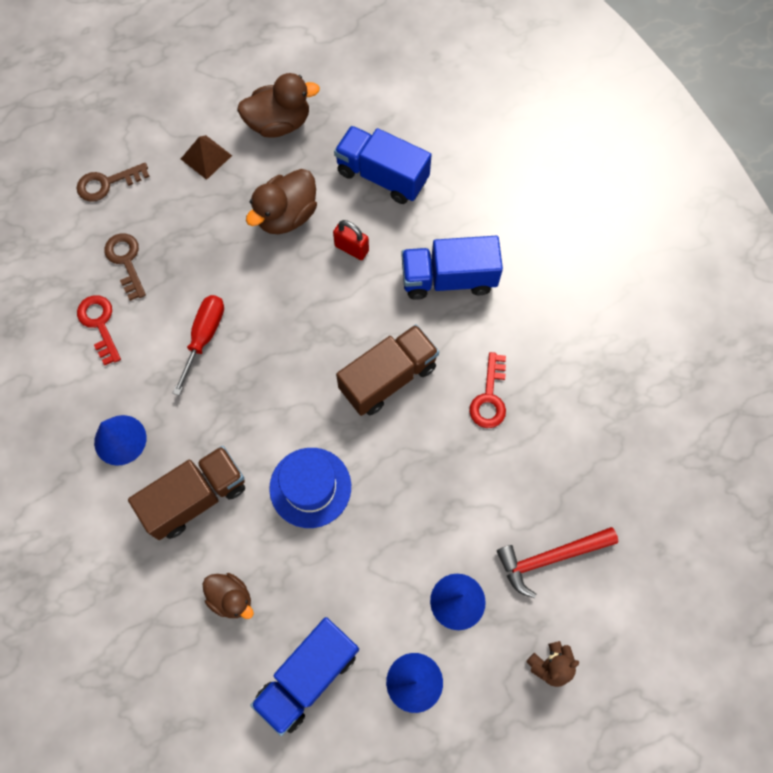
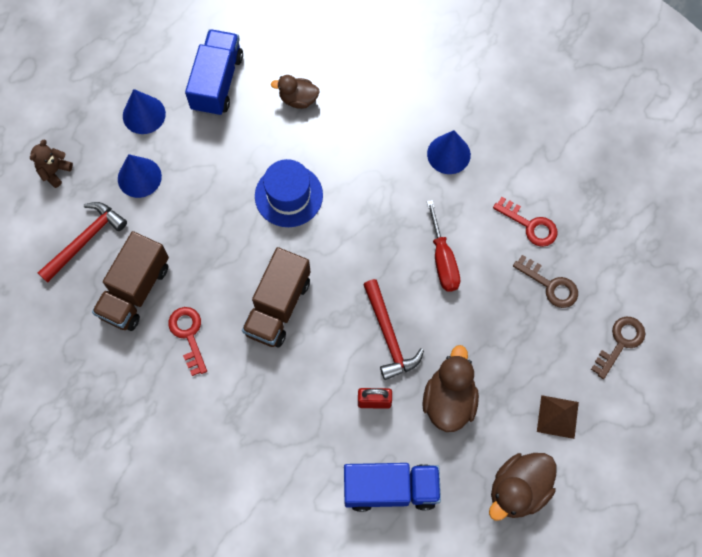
camera: 150 degrees right, 0 degrees up
(196, 498) = (366, 146): brown truck -> brown truck (135, 290)
(302, 296) = (389, 336): none -> red hammer
(448, 279) = (275, 420): blue truck -> none

